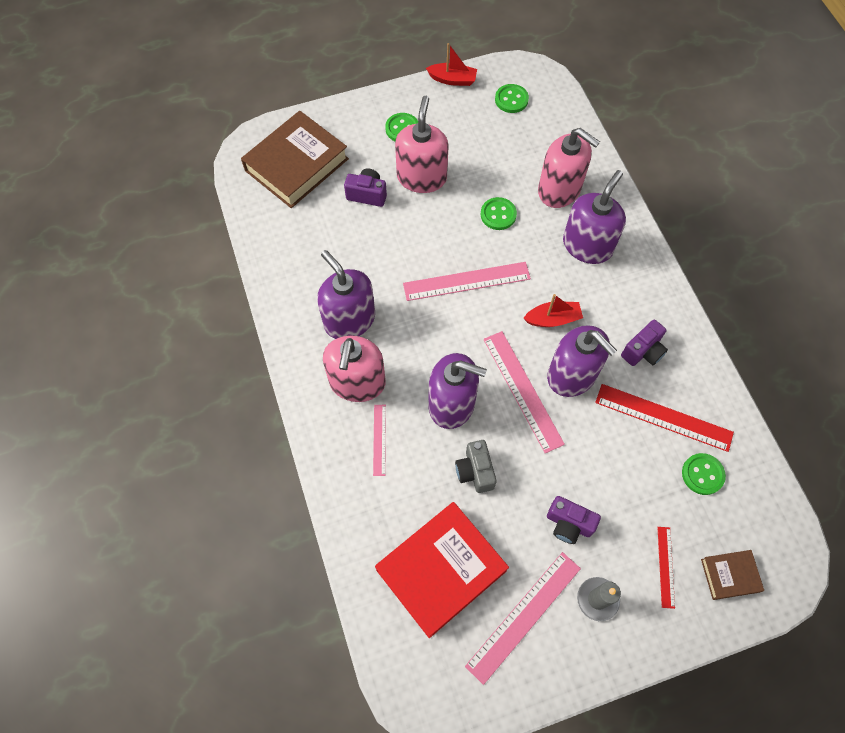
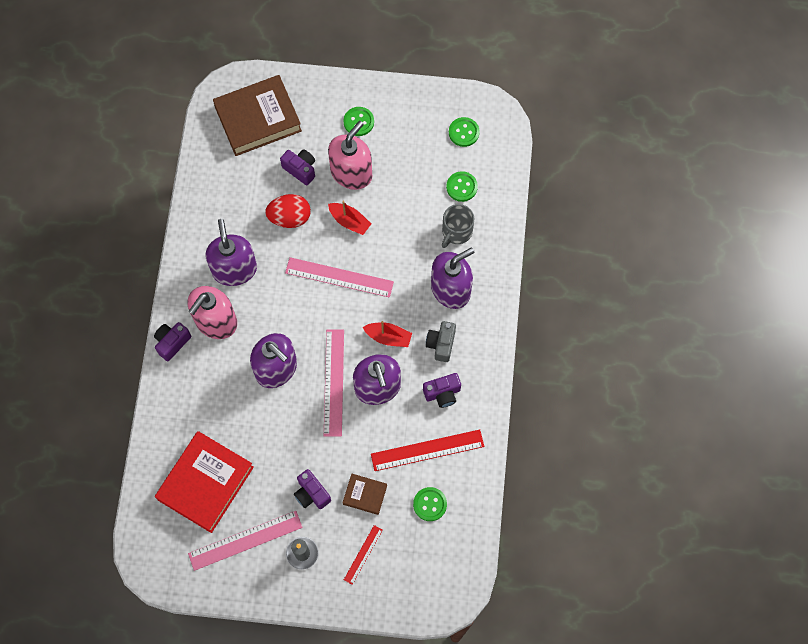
camera: 25 degrees right, 5 degrees up
(319, 427) = (172, 343): none -> purple camera
(379, 439) = (210, 371): pink ruler -> none
(381, 244) = (290, 217): none -> red egg
(441, 570) = (205, 483): red book -> red book turned 45 degrees counterclockwise
(452, 79) = (425, 93): red boat -> red boat (349, 221)
(475, 471) = (266, 426): grey camera -> grey camera (441, 344)
(498, 214) = (395, 232): green button -> green button (461, 187)
(559, 190) = (456, 231): pink soap dispenser -> grey mug
(663, 417) = (427, 450): red ruler -> red ruler turned 60 degrees counterclockwise
(730, 575) = (404, 582): brown book -> brown book (365, 495)

